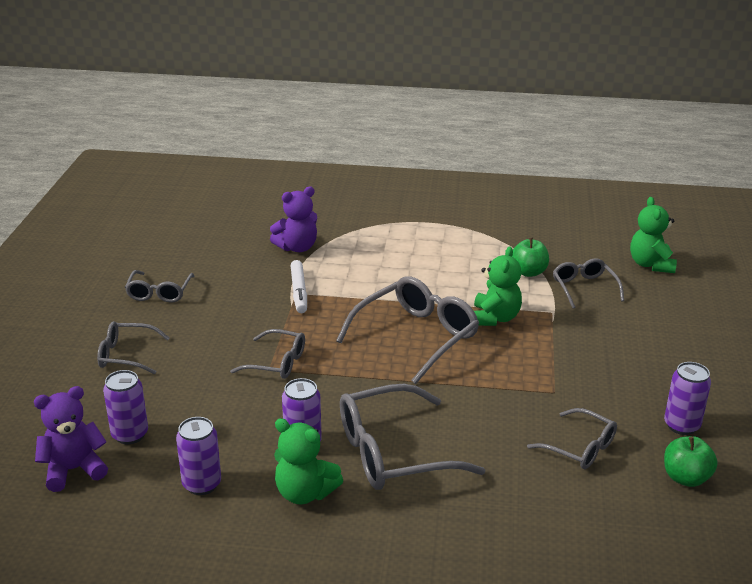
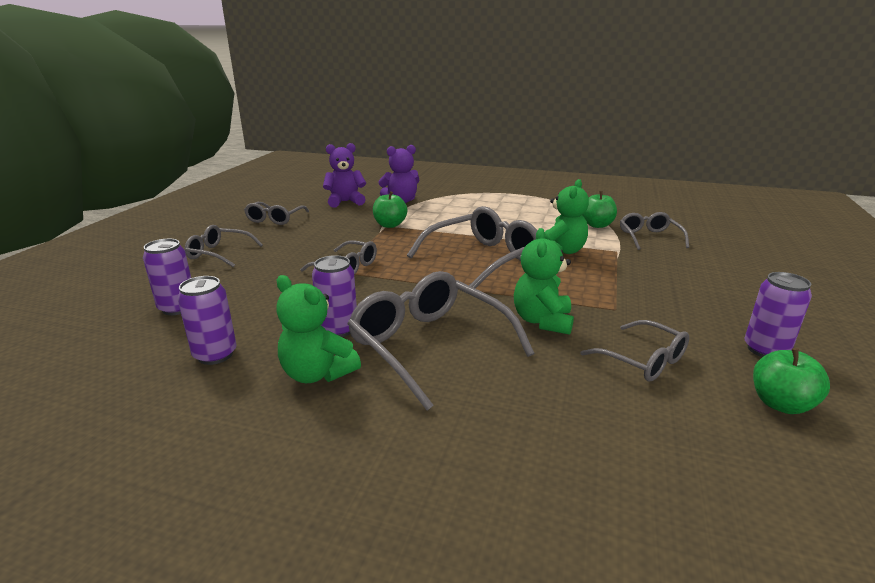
camera: 10 degrees right, 5 degrees down
(74, 470) = (102, 331): purple teddy bear -> purple teddy bear (345, 202)
(299, 292) = (390, 225): white marker -> green apple
(393, 452) = (429, 345): grey glasses -> grey glasses turned 60 degrees clockwise
(650, 264) = (713, 227): green teddy bear -> green teddy bear (542, 321)

